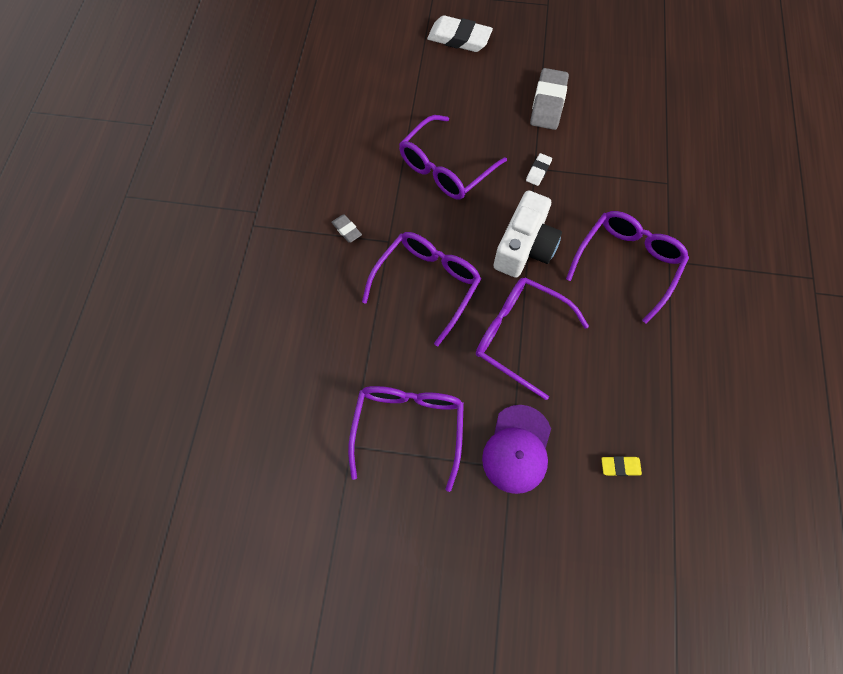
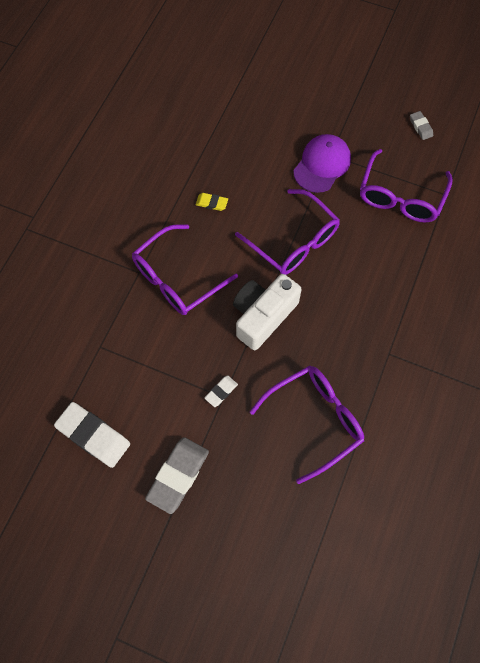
camera: 165 degrees left, 0 degrees up
(346, 230) = (427, 375): grey eraser -> grey eraser (420, 127)
(427, 284) = (361, 303): purple glasses -> none
(459, 38) = (249, 607): white eraser -> white eraser (93, 436)
(620, 466) = (251, 138): yellow eraser -> yellow eraser (212, 203)

